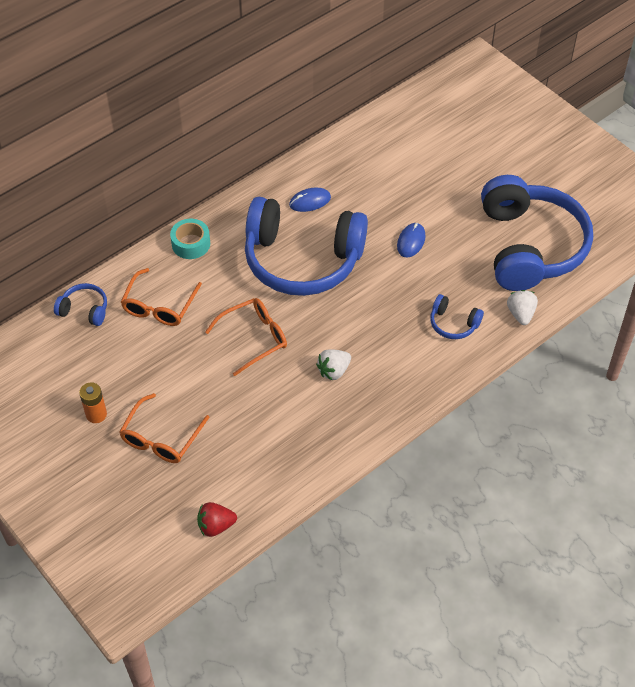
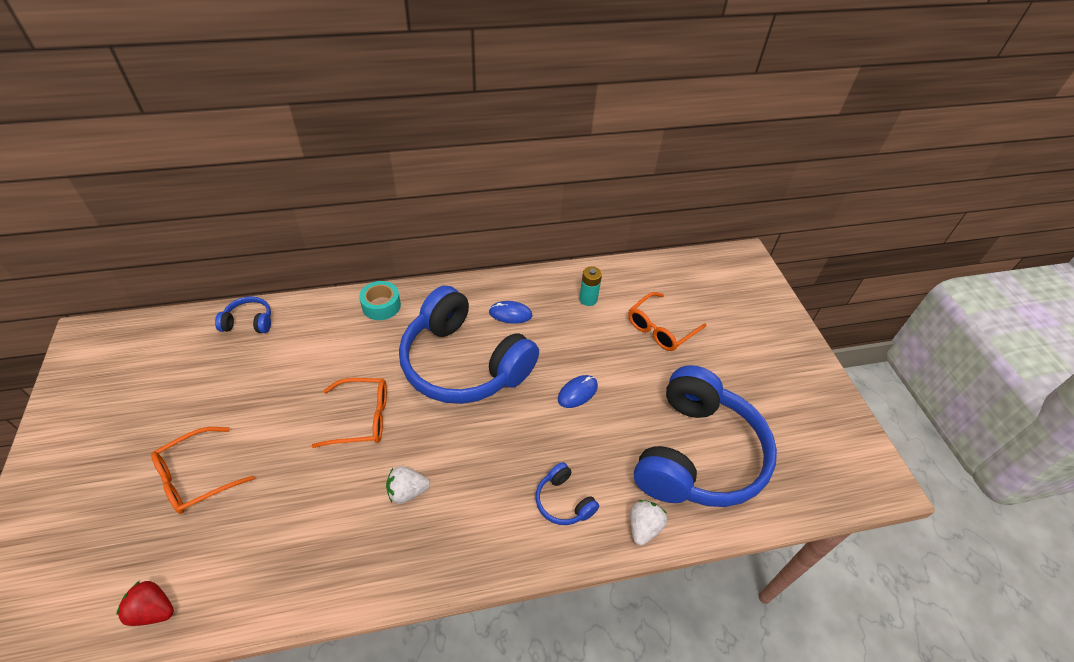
camera: 25 degrees right, 5 degrees down
(84, 310) = (249, 322): blue headphones -> blue headphones turned 45 degrees counterclockwise
(96, 414) = (167, 422): orange battery -> none
(159, 306) = (309, 347): orange glasses -> orange glasses (660, 329)
(367, 159) = (588, 299): none -> turquoise battery

